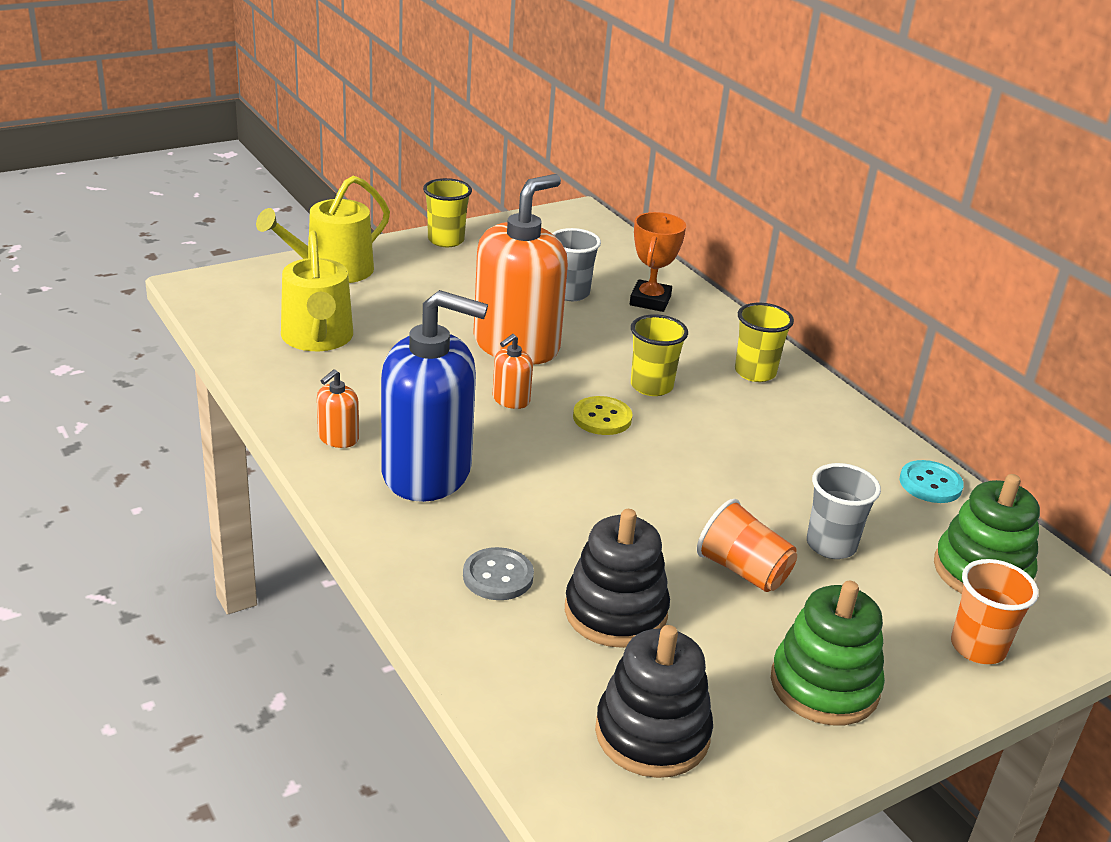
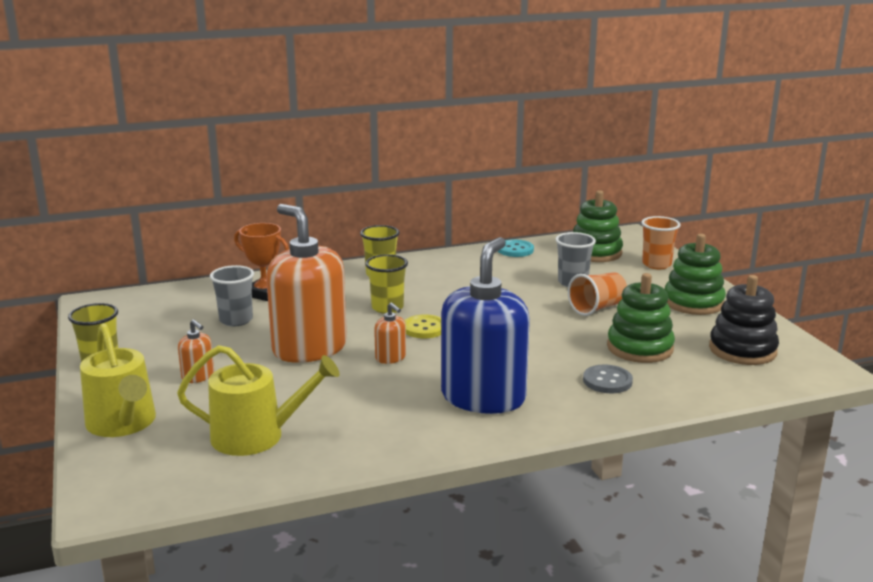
camera: 75 degrees left, 10 degrees down
(338, 438) = (428, 432): orange soap dispenser -> orange soap dispenser (198, 376)
(615, 612) = (640, 348): black stacking toy -> green stacking toy

